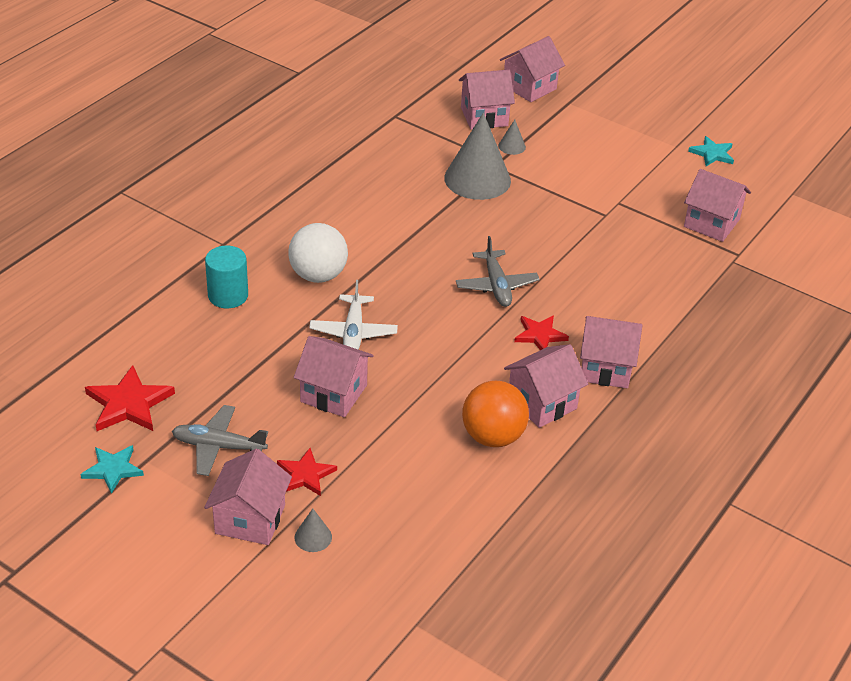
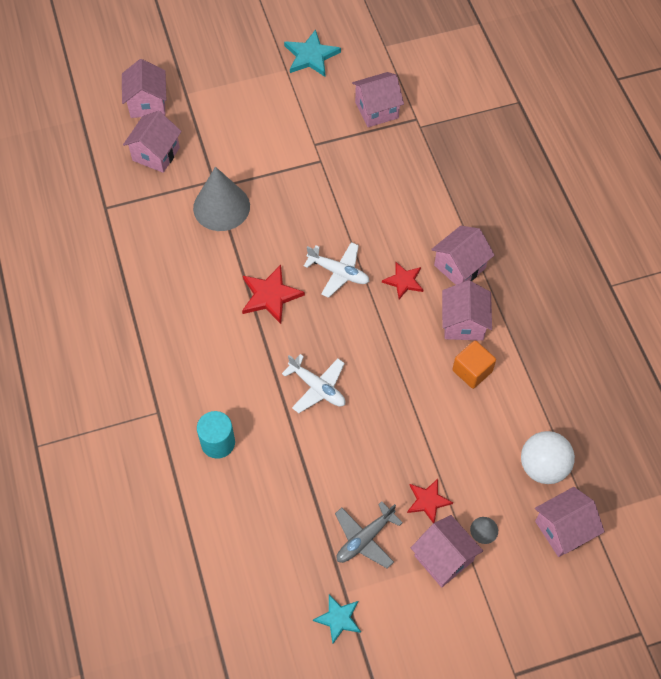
camera: 50 degrees left, 20 degrees up
(129, 404) = (281, 572): red star -> red star (270, 295)
(318, 275) = (242, 372): white ball -> white ball (543, 467)
(333, 393) = (366, 437): pink house -> pink house (563, 529)
(493, 436) = (472, 371): orange ball -> orange cube
(496, 286) = (338, 272): grey plane -> white plane
(512, 146) = (204, 161): grey cone -> none
(712, 154) = (311, 56): turquoise star -> turquoise star, size x1.52

